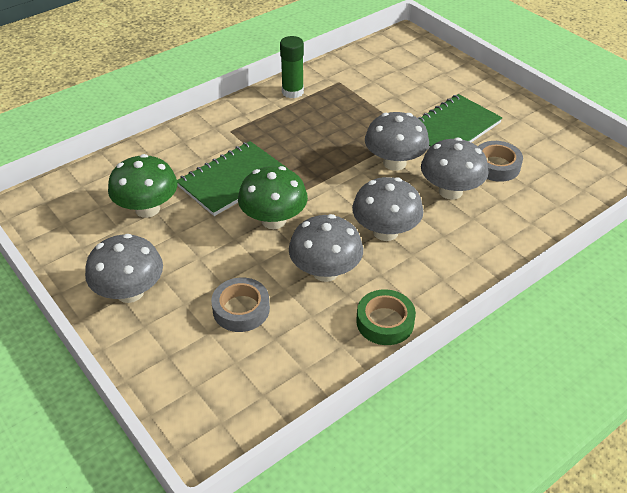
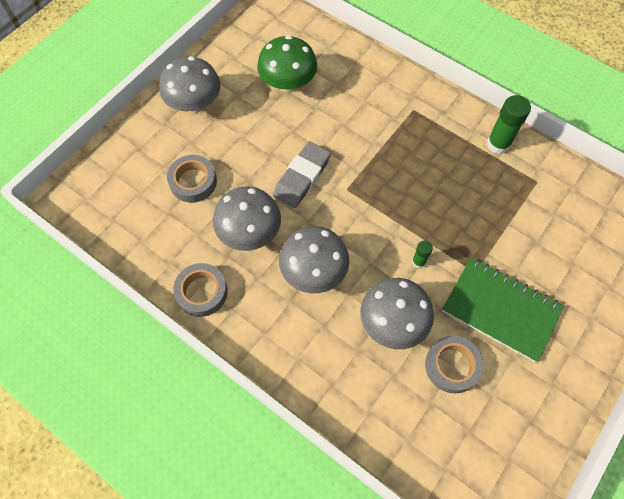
camera: 75 degrees right, 20 degrees up
(233, 180) = (344, 132): green notebook -> none
(273, 220) = (302, 177): green mushroom -> grey eraser
(385, 322) = (202, 292): green tape -> grey tape
(394, 163) = (418, 261): grey mushroom -> green glue stick

